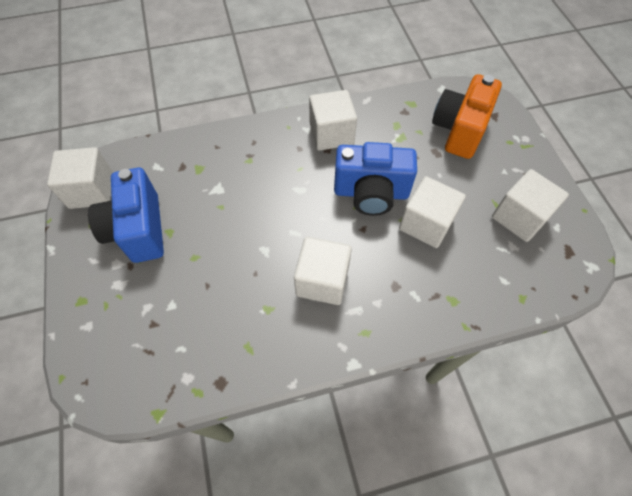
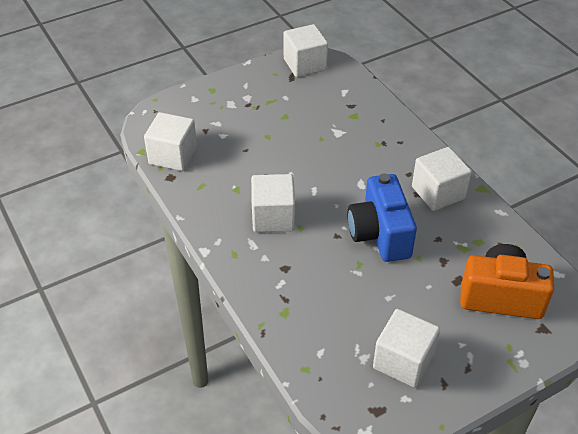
camera: 75 degrees right, 15 degrees down
(138, 229) = (280, 99): blue camera -> none
(426, 224) = (361, 281): white cube -> white cube (173, 156)

